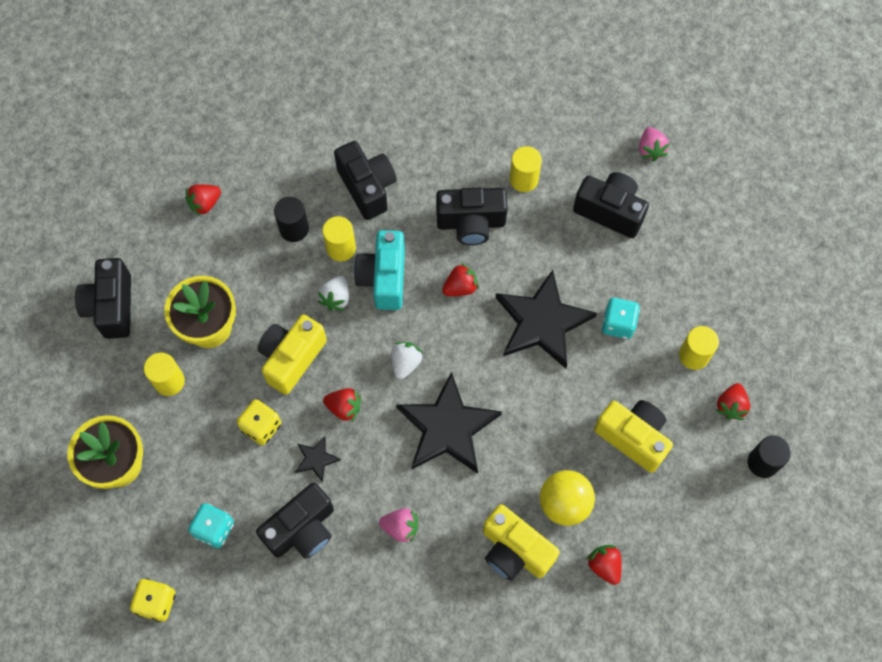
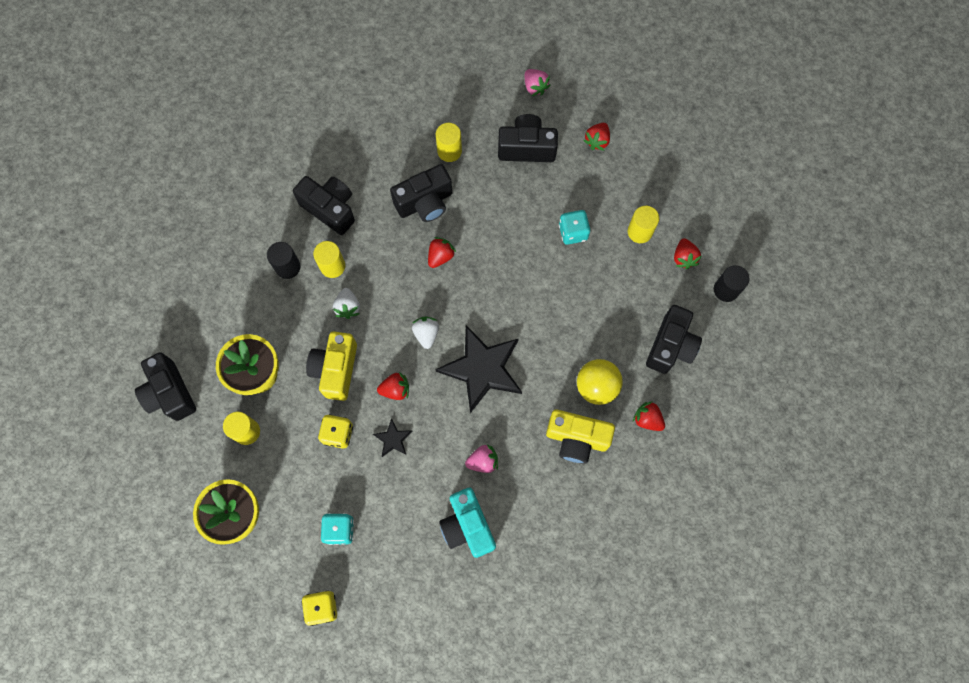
camera: 25 degrees left, 5 degrees up
(205, 204) = (205, 278): red strawberry -> red strawberry (597, 141)
(302, 529) = (408, 498): black camera -> black camera (670, 346)
(384, 278) = (378, 275): turquoise camera -> turquoise camera (467, 526)
(542, 322) = (515, 256): black star -> none
(633, 437) = (624, 314): yellow camera -> none

